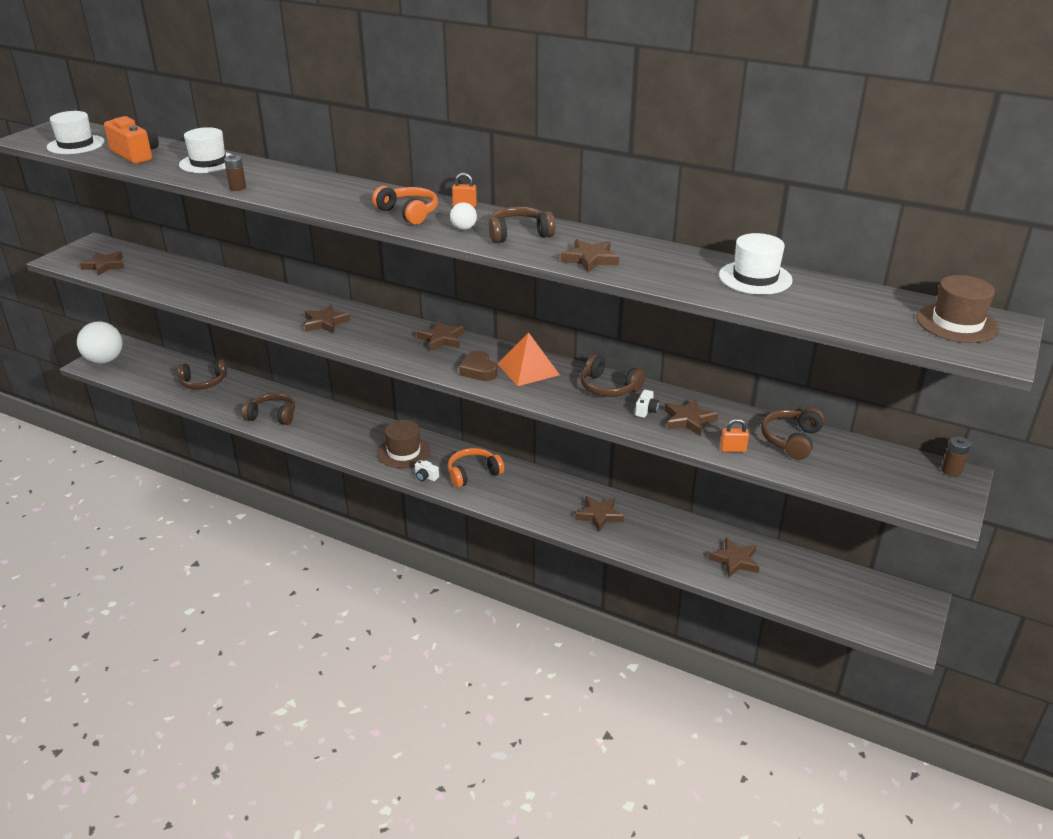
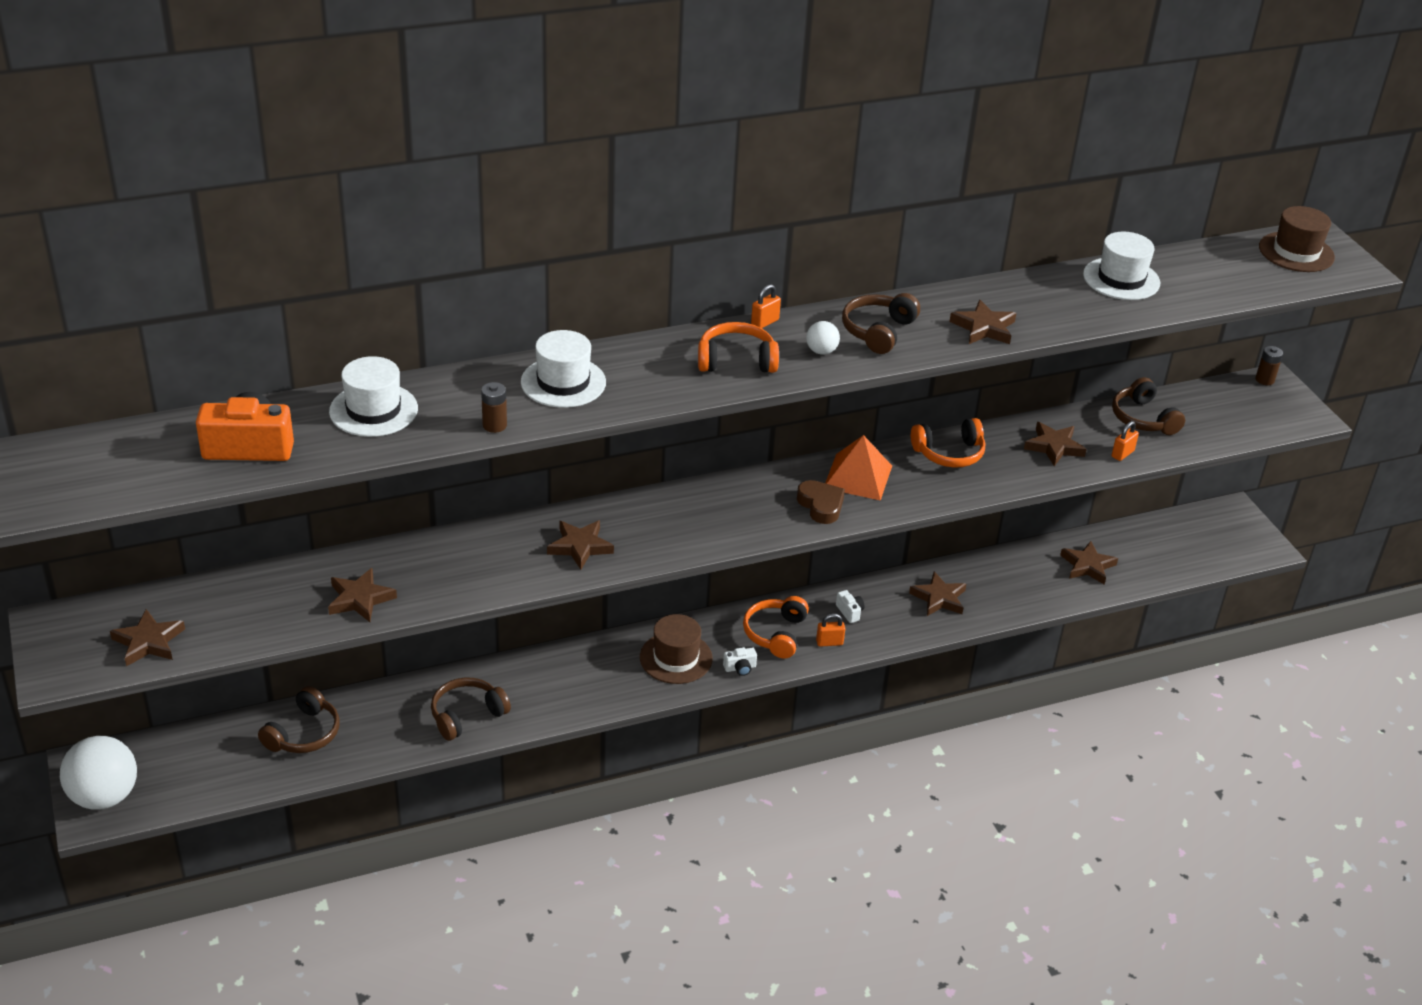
camera: 50 degrees left, 5 degrees up
(76, 145) = (123, 476): white hat -> white hat (563, 382)
(441, 339) = (727, 493): brown star -> brown star (360, 599)
(478, 370) = (821, 505): brown heart -> brown heart turned 135 degrees counterclockwise
(494, 496) = (829, 642): none -> orange padlock
(608, 387) = (949, 453): brown headphones -> orange headphones
(646, 410) = (1012, 458): white camera -> white camera (849, 612)

